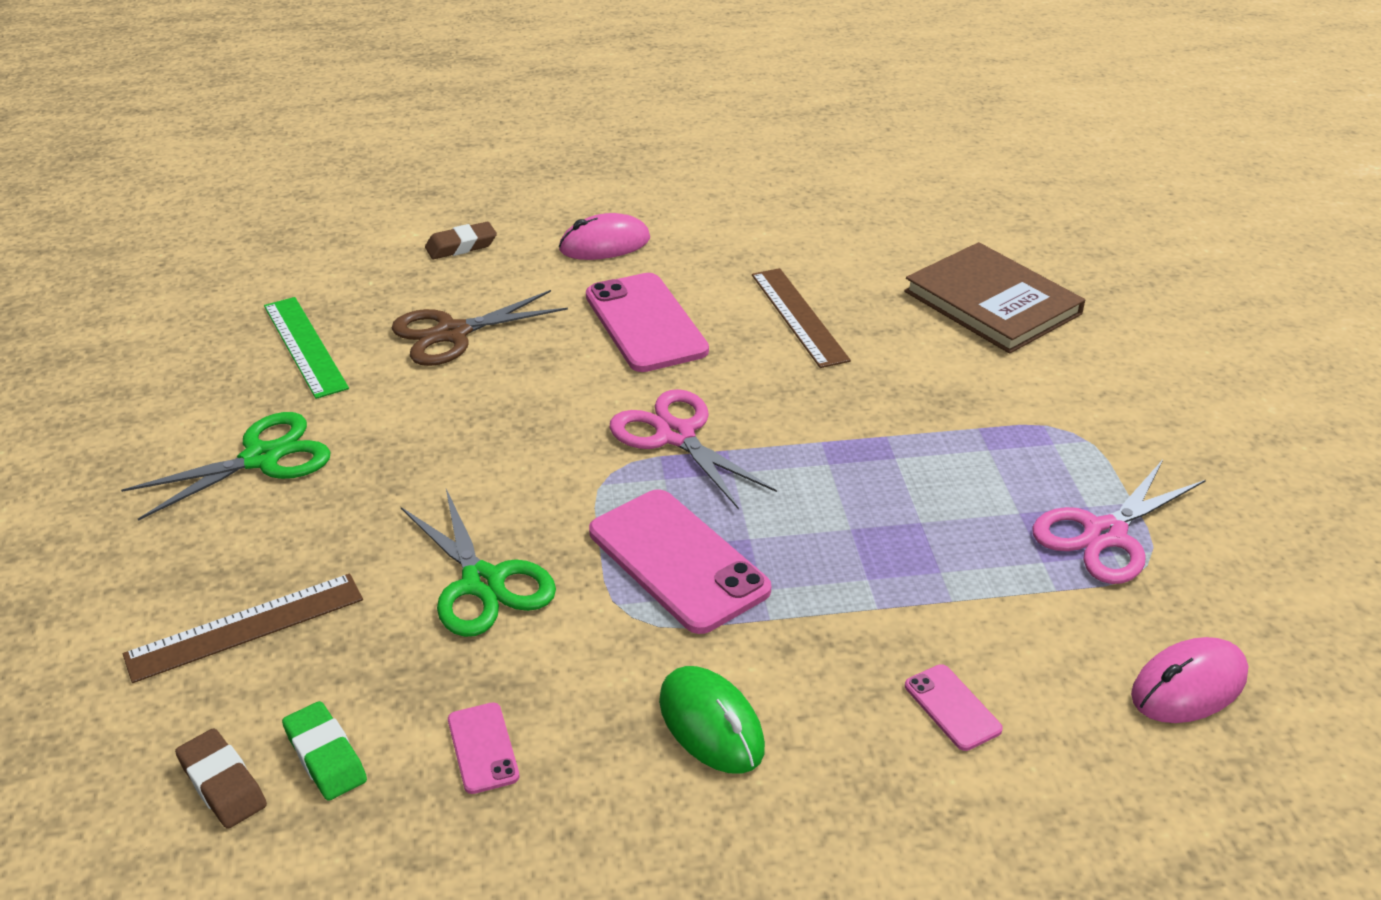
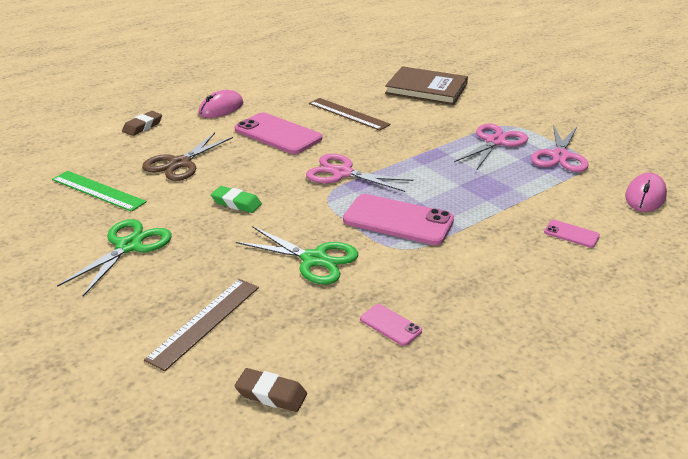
camera: 30 degrees left, 5 degrees down
(325, 756) = (314, 360): green eraser -> green eraser (236, 203)
(711, 724) = (483, 276): green mouse -> none
(1008, 460) = (495, 142): none -> pink scissors

